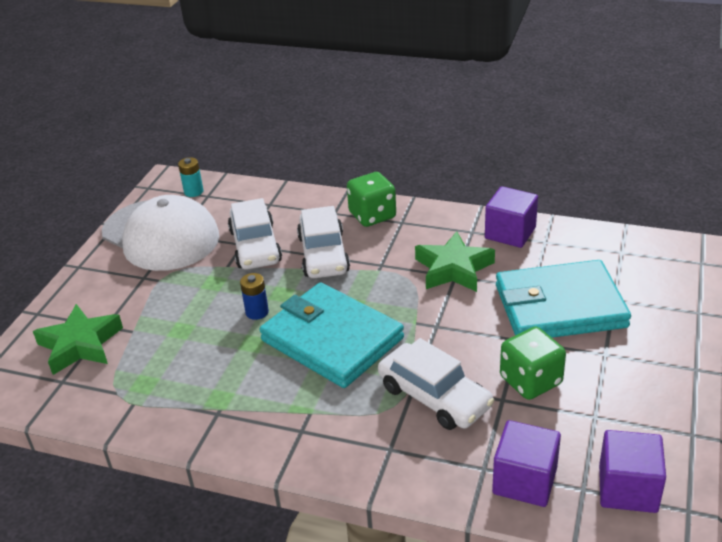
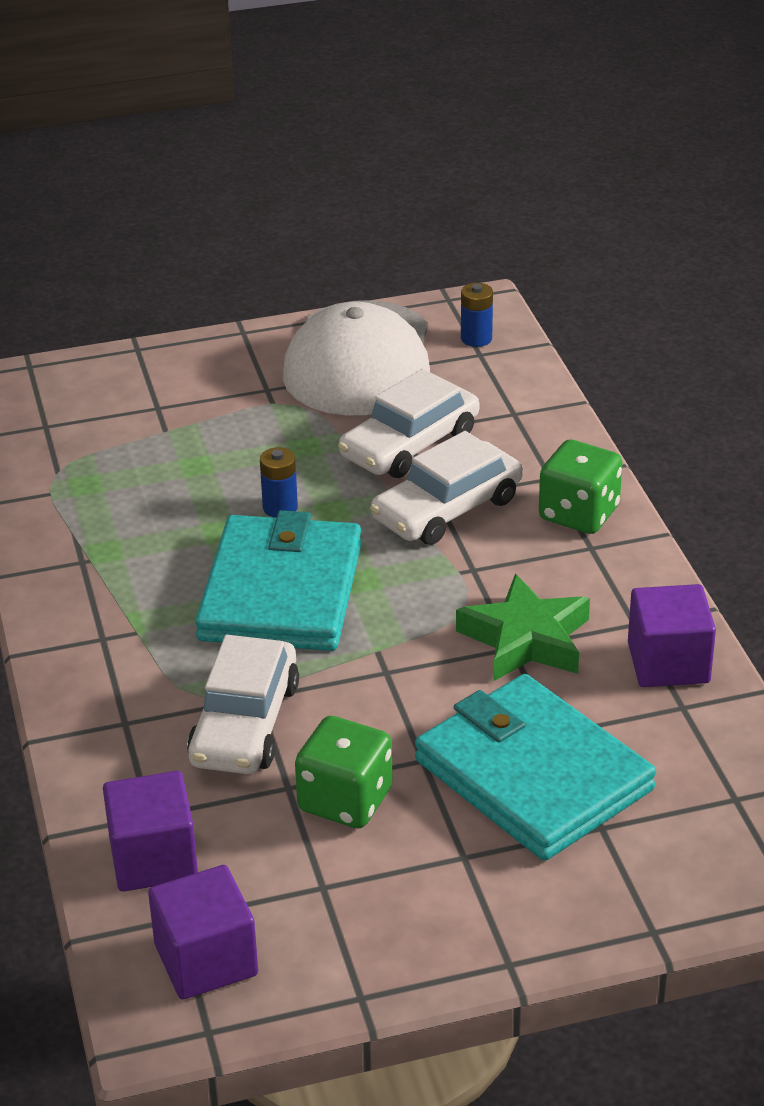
camera: 55 degrees right, 0 degrees up
(80, 345) = (111, 407): green star -> none
(193, 192) = (476, 338): turquoise battery -> blue battery

